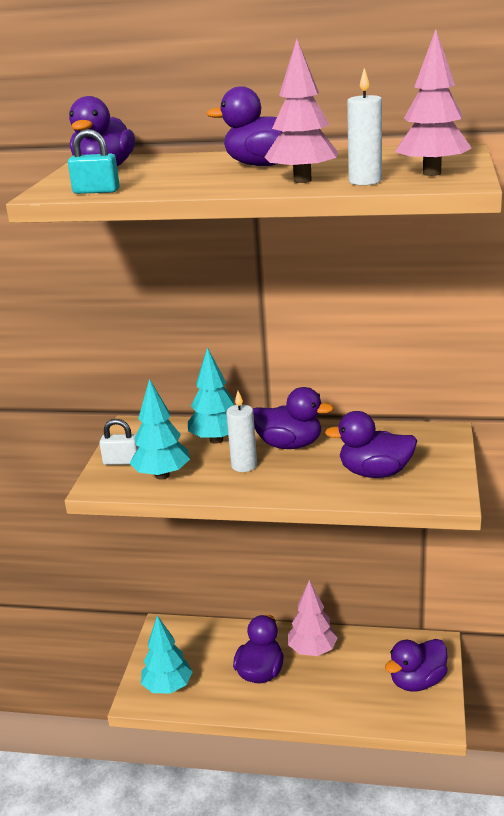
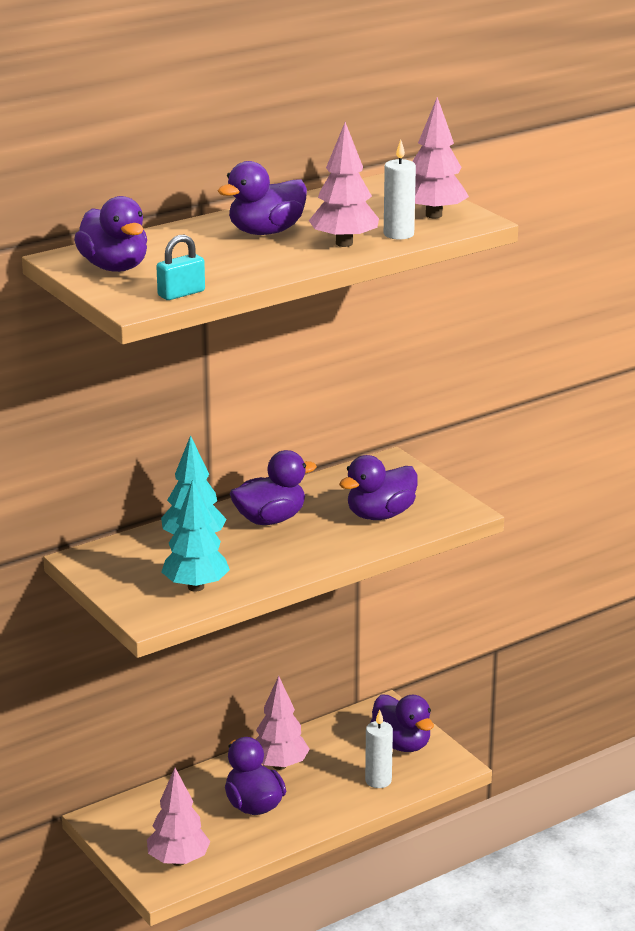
camera: 45 degrees left, 0 degrees up
(122, 461) = (134, 591): white padlock -> none
(168, 687) = (178, 860): turquoise tree -> pink tree
(244, 465) = (258, 551): white candle -> white candle (378, 781)
(417, 681) = (401, 744): purple duck -> purple duck turned 45 degrees counterclockwise

